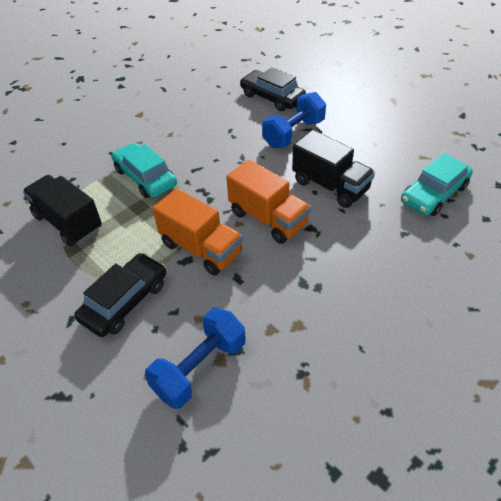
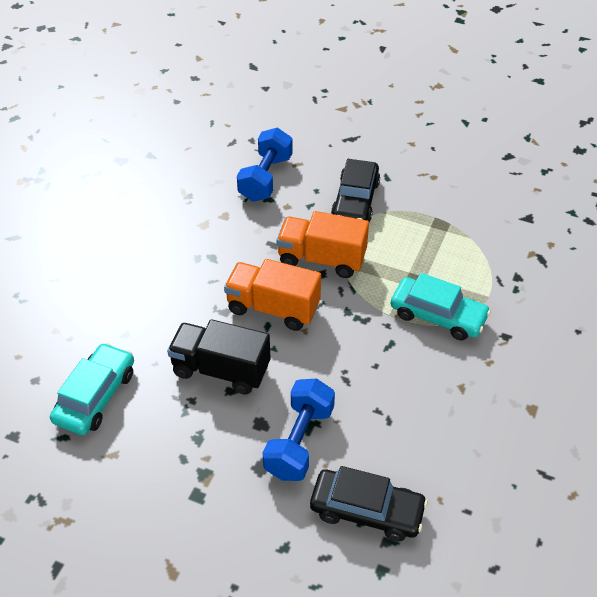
camera: 155 degrees right, 0 degrees up
(68, 222) = (468, 244): black truck -> none

